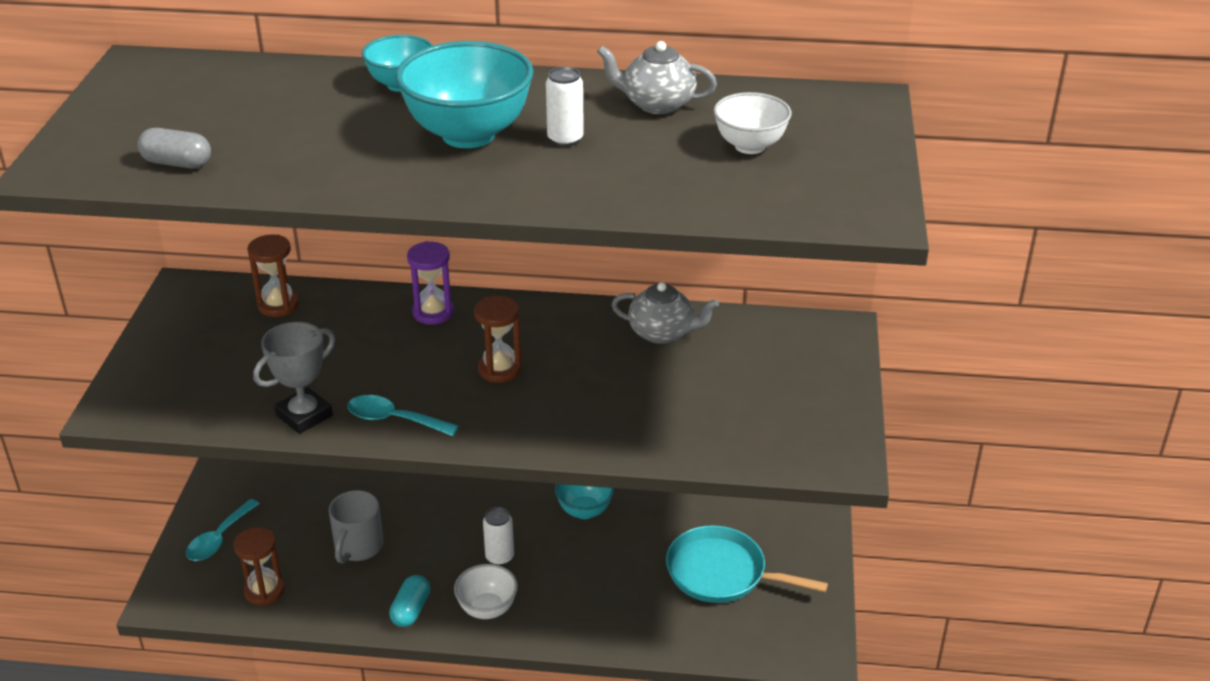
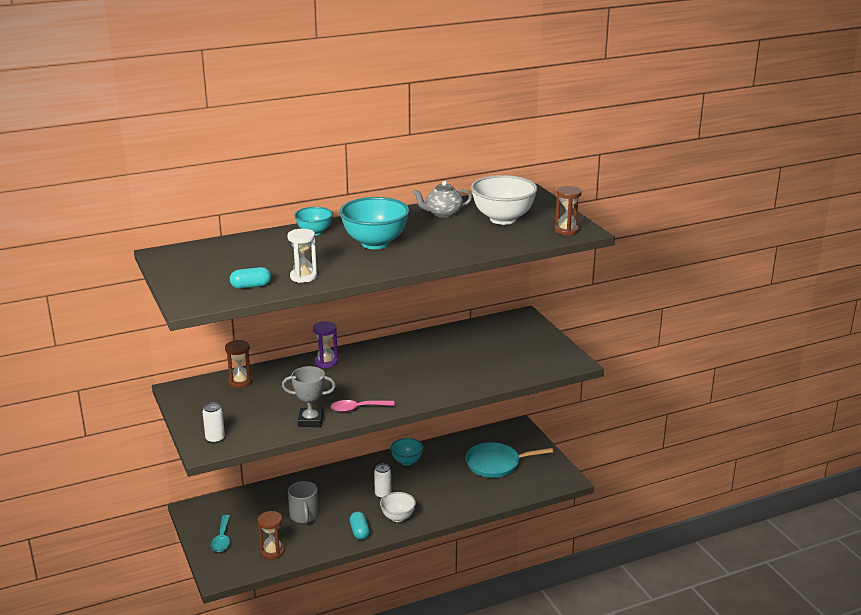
camera: 30 degrees left, 10 degrees down
(177, 163) = (251, 286): grey capsule -> turquoise capsule
(275, 169) = (303, 277): none -> white hourglass
(304, 415) = (310, 421): grey trophy -> grey trophy turned 75 degrees clockwise
(393, 419) = (357, 408): turquoise spoon -> pink spoon
(500, 369) = (386, 374): brown hourglass -> brown hourglass (566, 230)
(565, 139) = (421, 235): white can -> white can (215, 439)
(662, 333) = (446, 339): grey teapot -> none
(750, 146) = (503, 219): white bowl -> white bowl, size x1.77

